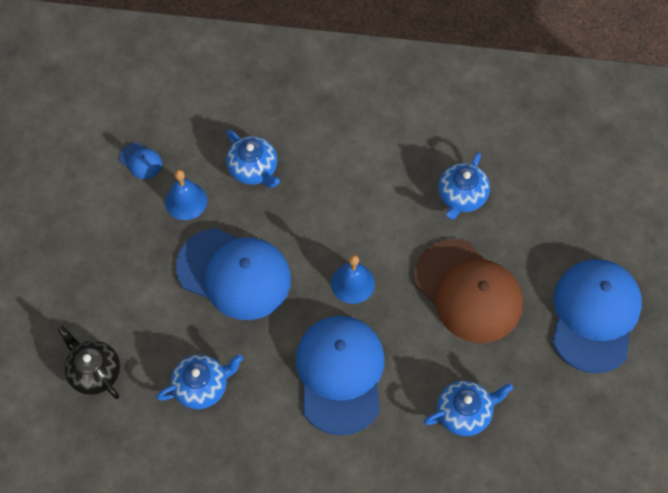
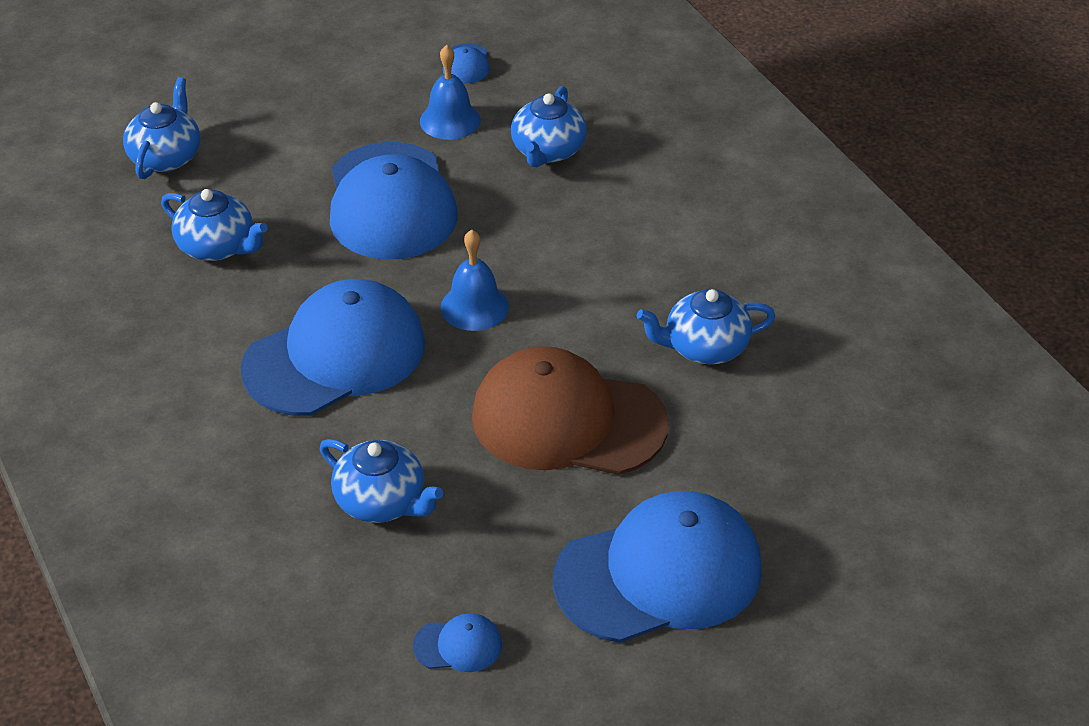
camera: 55 degrees right, 20 degrees down
(94, 372) = (166, 157): black teapot -> blue teapot
(468, 291) = (568, 420): brown cap -> brown cap turned 90 degrees clockwise
(581, 432) = (458, 645): none -> blue cap

